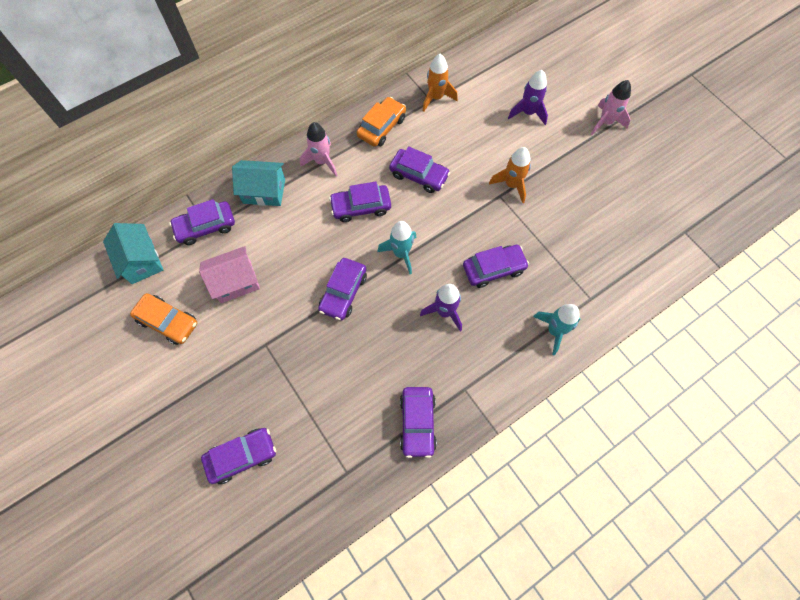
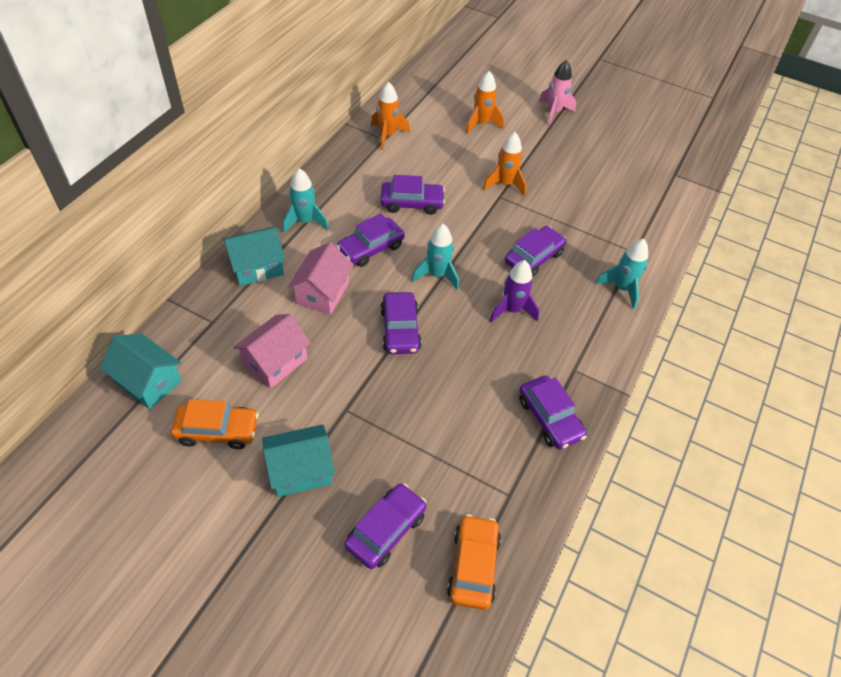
camera: 30 degrees left, 15 degrees down
(205, 227) = (208, 322): purple car -> none
(208, 380) = (301, 470): none -> turquoise house
(301, 234) = (322, 293): none -> pink house
(322, 161) = (305, 221): pink rocket -> turquoise rocket
(381, 127) = (349, 174): orange car -> orange car (473, 566)
(528, 113) = (481, 123): purple rocket -> orange rocket

